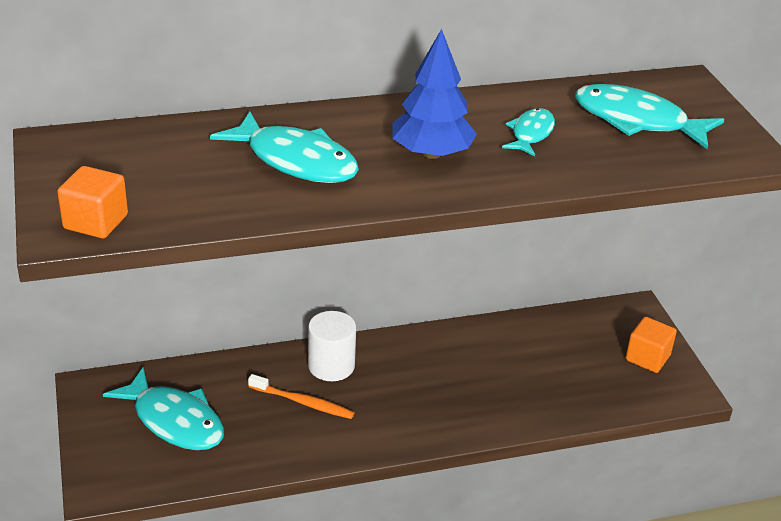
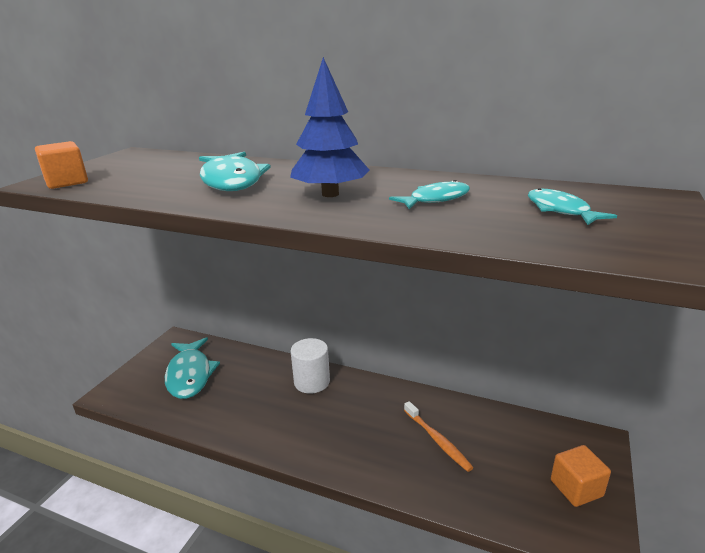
camera: 40 degrees right, 10 degrees down
(303, 402) = (269, 397): orange toothbrush -> orange toothbrush (437, 440)
(636, 121) = (560, 210): turquoise fish -> turquoise fish, size x0.57

